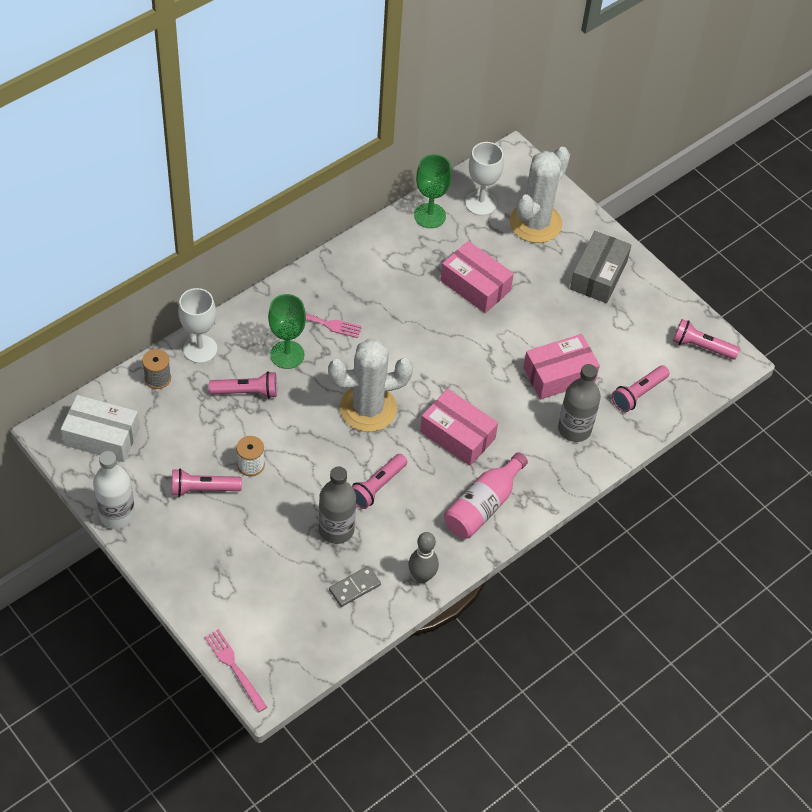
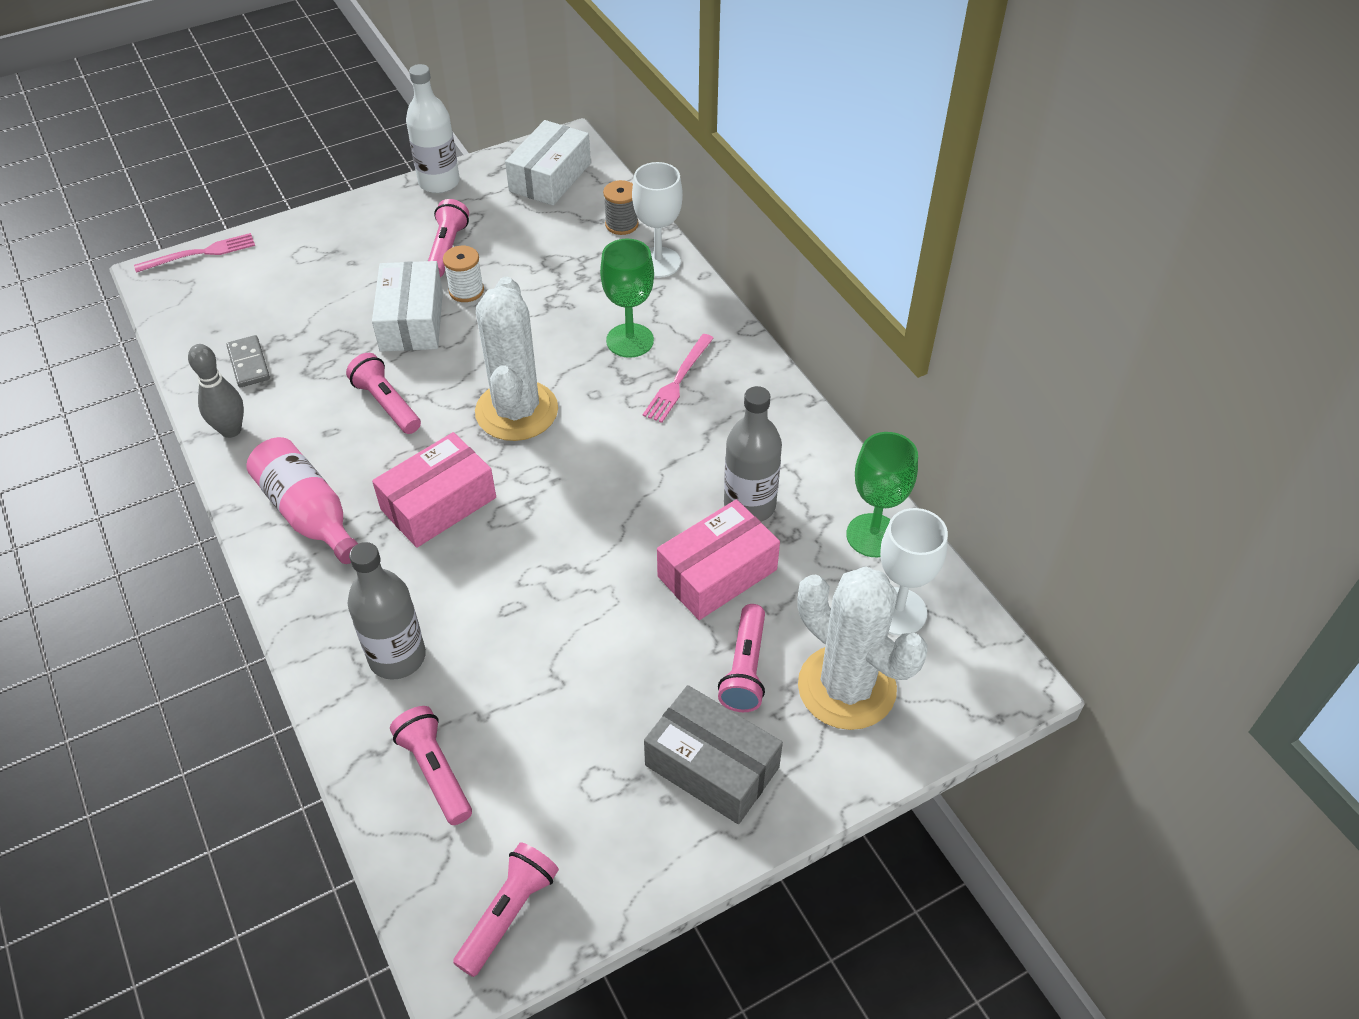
camera: 105 degrees right, 5 degrees down
(247, 392) = (579, 297): pink flashlight -> pink flashlight (745, 669)
(290, 492) = (412, 321): none -> white box
(336, 529) = (339, 357): grey bottle -> grey bottle (749, 505)
(559, 375) = (509, 657): pink box -> none

